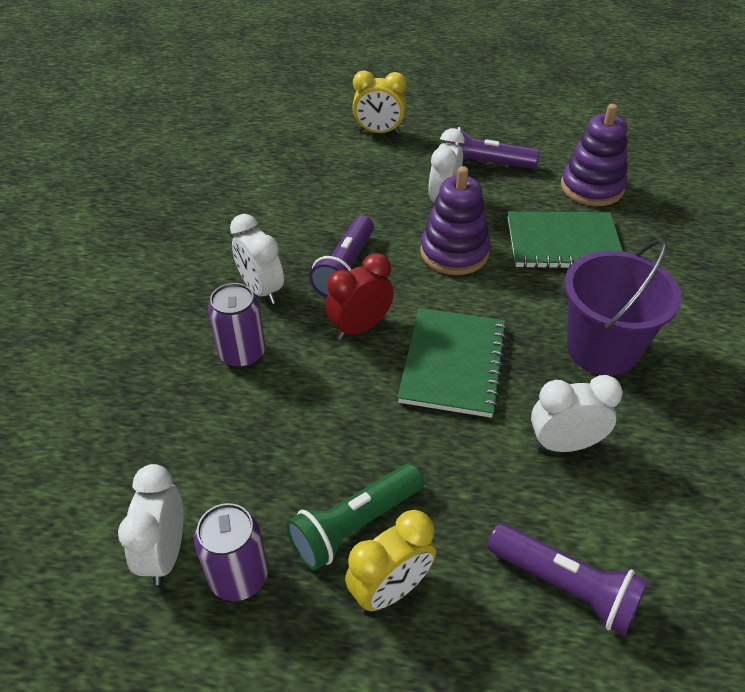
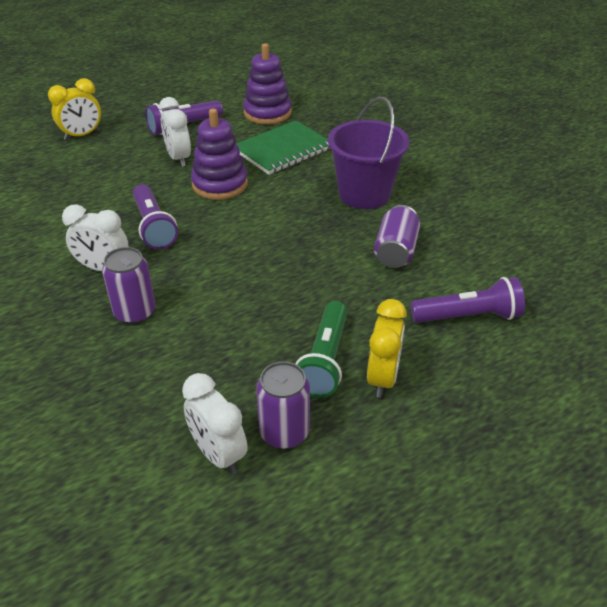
camera: 40 degrees left, 5 degrees down
(360, 328) = (204, 255): red clock -> none
(453, 364) = (288, 244): green notebook -> none
(564, 444) = (395, 251): white clock -> purple can

